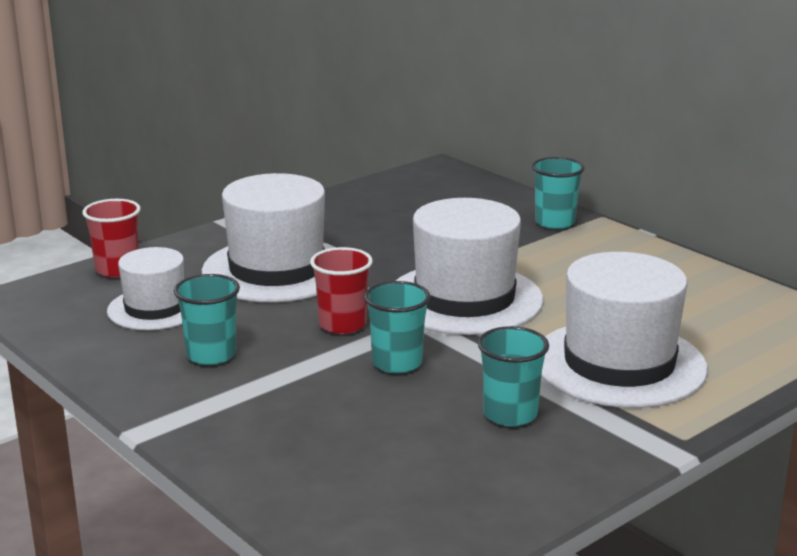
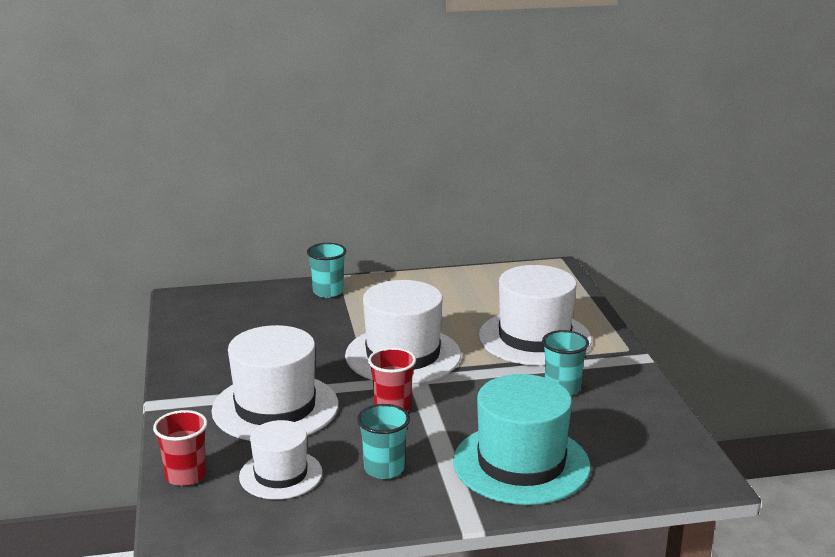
camera: 60 degrees left, 0 degrees up
(295, 431) = (521, 464): none -> turquoise hat
(397, 363) = (466, 404): turquoise cup -> none

